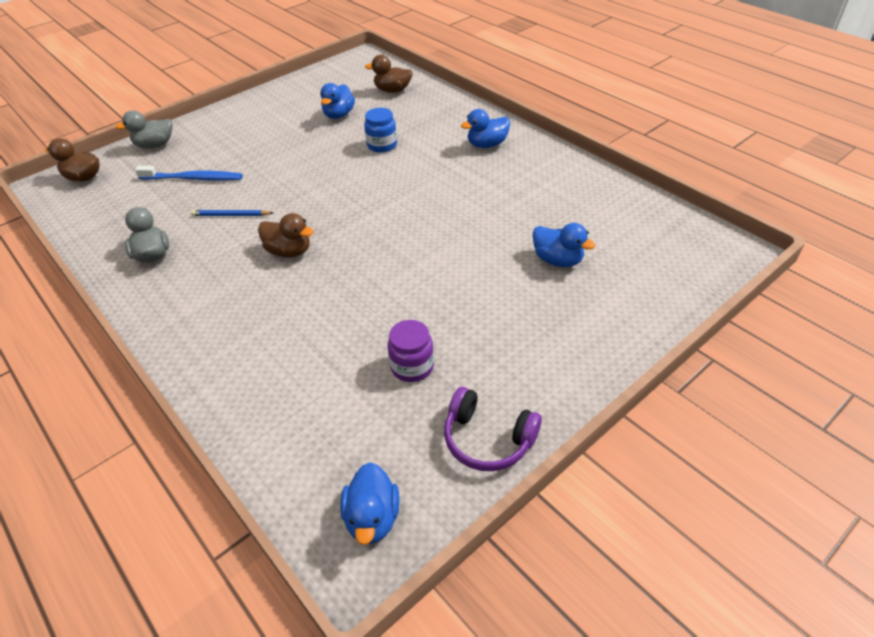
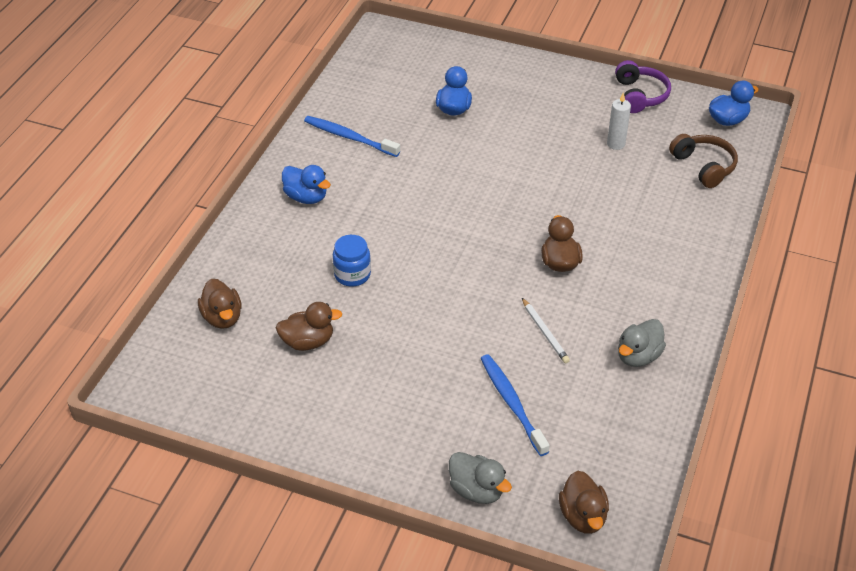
camera: 120 degrees left, 0 degrees up
(231, 215) = (545, 332): blue pencil -> white pencil
(312, 432) = (704, 166): none -> brown headphones
(339, 115) = (308, 342): blue duck -> brown duck
(412, 366) = (616, 144): purple jar -> white candle
(553, 183) = (349, 137): none -> blue toothbrush

